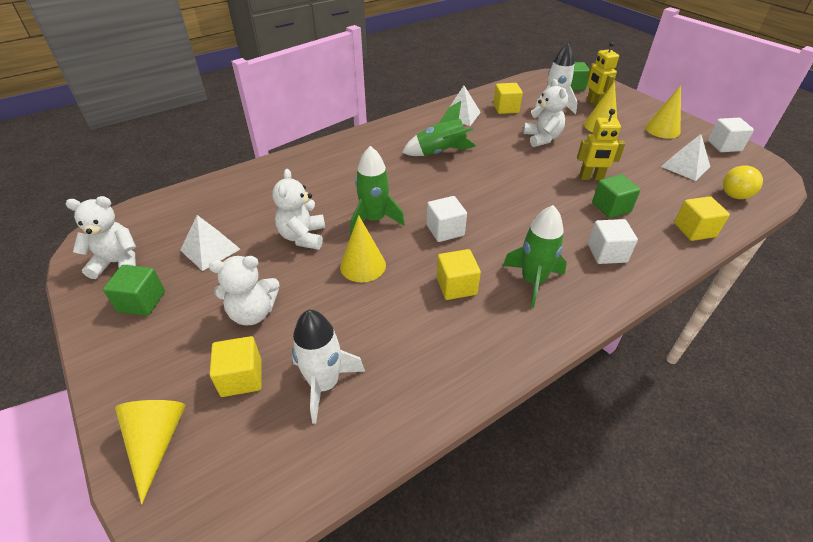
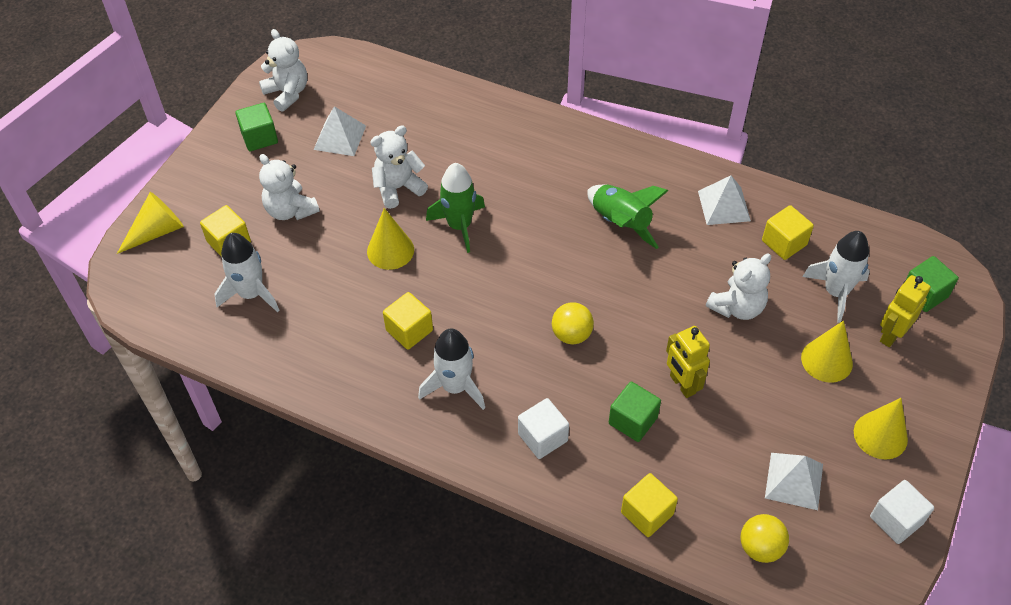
camera: 60 degrees right, 10 degrees up
(445, 230) = (483, 288): white cube -> none
(520, 206) = (571, 334): none -> yellow ball
(533, 281) = (455, 387): green rocket -> white rocket

